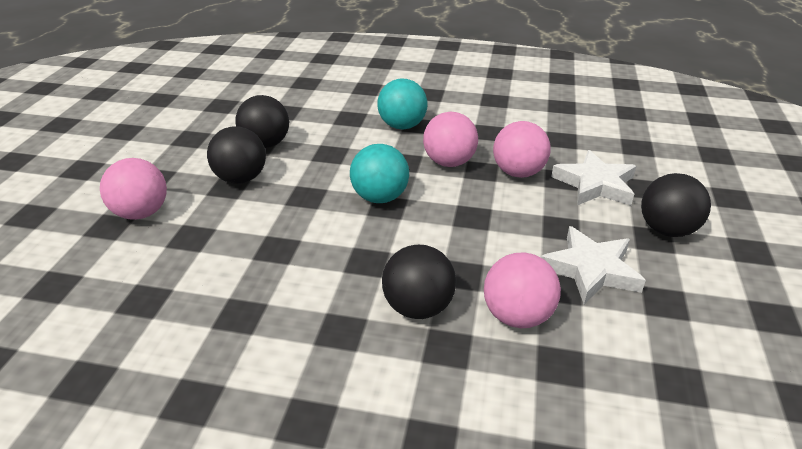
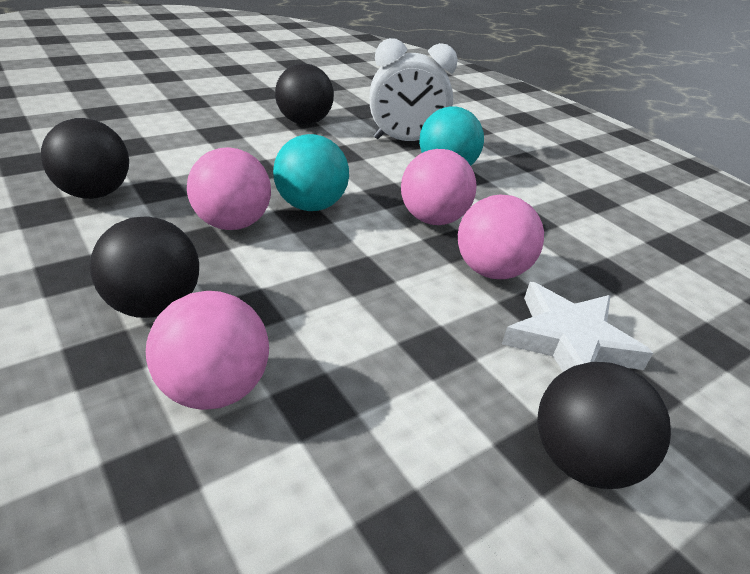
camera: 40 degrees right, 0 degrees up
(141, 213) = (136, 116): pink ball -> pink ball (231, 223)
(241, 178) = (238, 132): black ball -> black ball (94, 193)
(349, 120) = (404, 141): none -> white clock
(591, 270) = (384, 416): white star -> none

